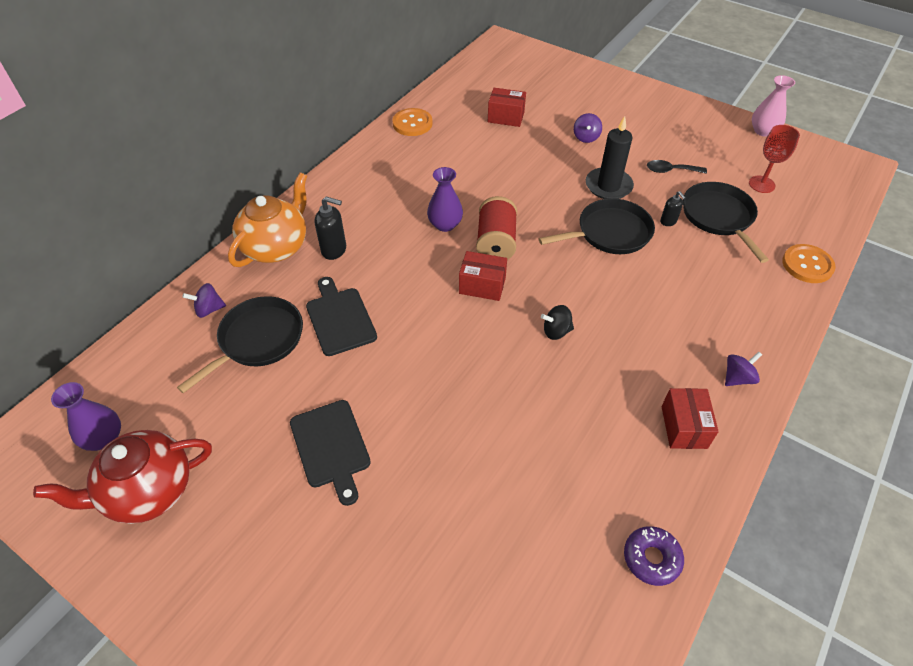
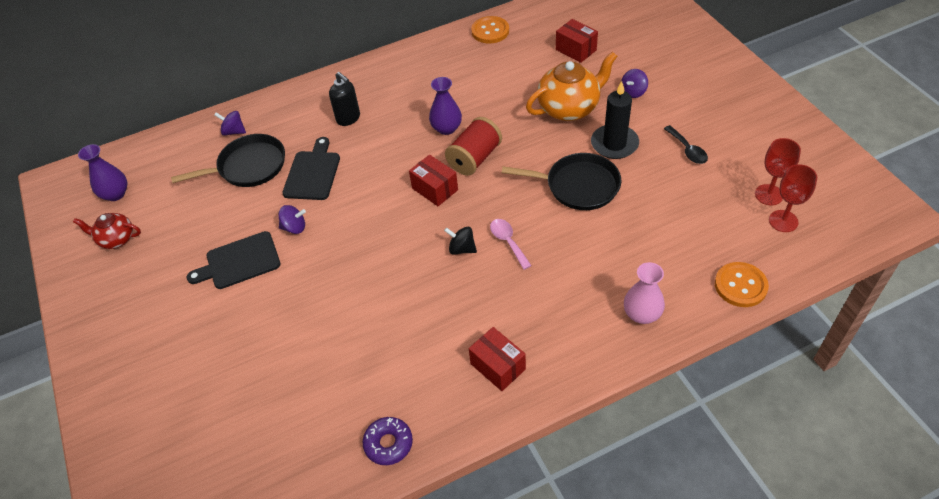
camera: 35 degrees right, 0 degrees up
(148, 491) = (116, 239): red teapot -> red teapot, size x0.57
(276, 247) = (310, 101): orange teapot -> orange teapot (569, 108)
(331, 447) = (239, 262): black cutting board -> black cutting board turned 60 degrees clockwise
(592, 307) = (508, 242): none -> pink spoon
(668, 222) = (641, 196): black soap dispenser -> none
(670, 170) = (687, 150): black spoon -> black spoon turned 150 degrees counterclockwise
(684, 427) = (498, 366): red box -> red box turned 75 degrees counterclockwise
(719, 217) = (694, 209): black pan -> none
(737, 378) = (579, 350): purple spinning top -> purple spinning top (294, 227)
(763, 131) = (823, 143): pink vase -> pink vase (642, 314)
(790, 201) = (783, 221): none -> red goblet

